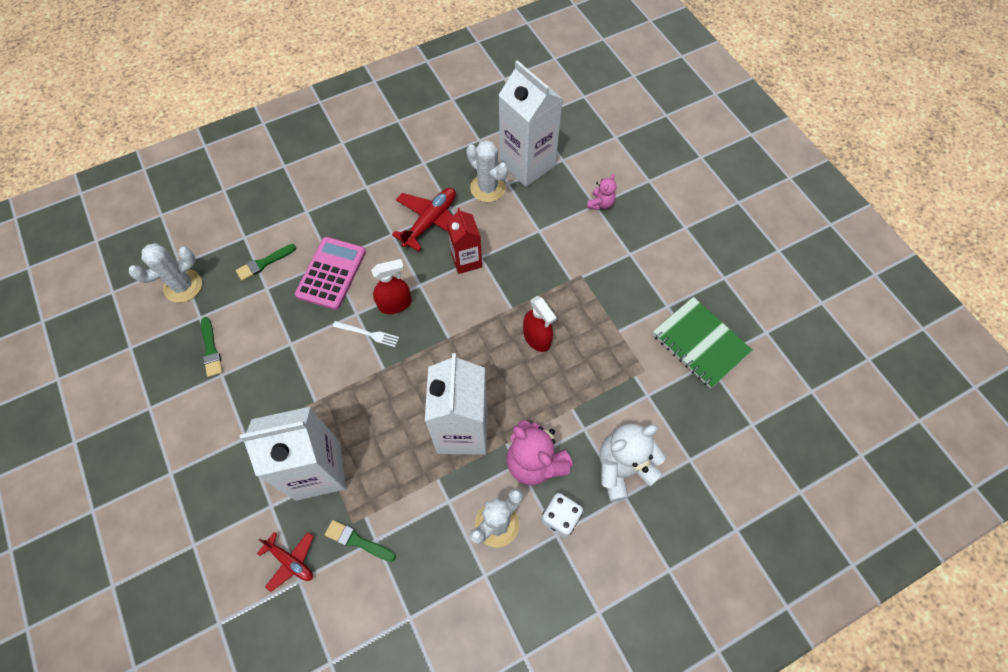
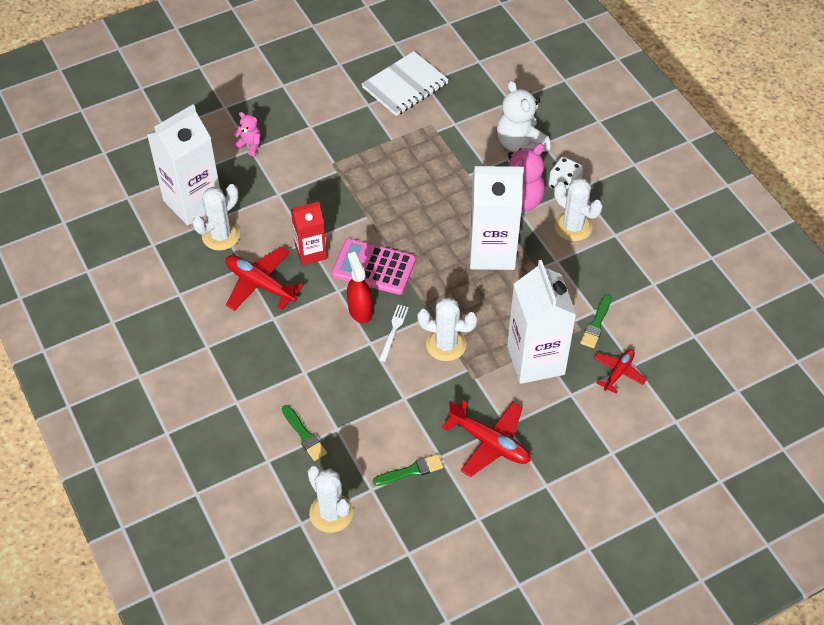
camera: 90 degrees left, 10 degrees down
(228, 420) = (489, 442): none -> red plane
(331, 273) = (321, 369): pink calculator -> pink calculator (373, 267)
(347, 381) = (446, 344): none -> white cactus
(537, 338) = (399, 197): red spray bottle -> none
(700, 343) = (405, 85): green notebook -> white notebook

